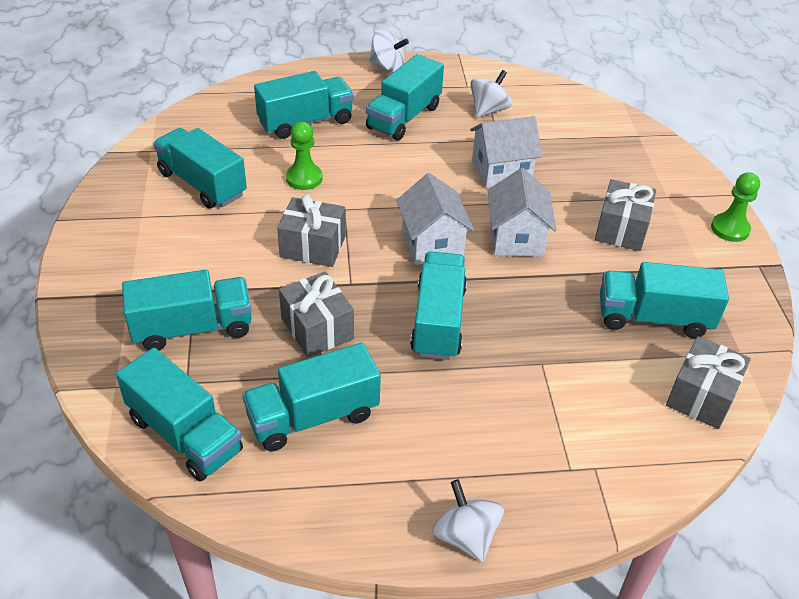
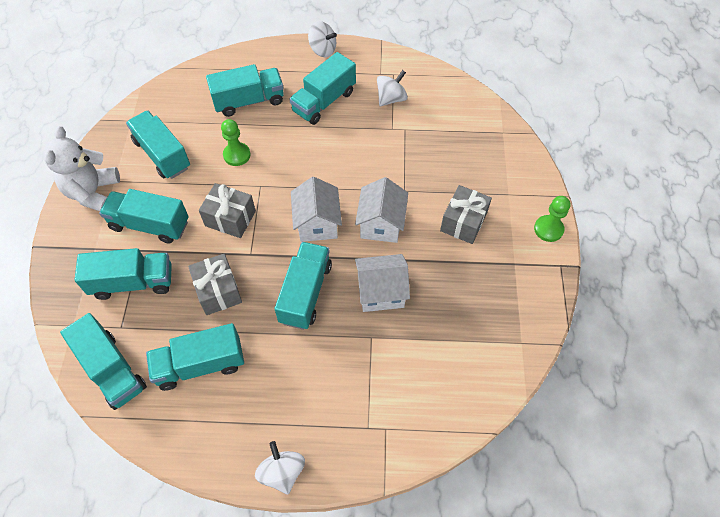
camera: 10 degrees right, 15 degrees up
(114, 231) = (93, 193): none -> white teddy bear
(501, 171) = (386, 159): white house -> white house (381, 292)
(653, 318) = (464, 306): turquoise truck -> turquoise truck (150, 225)
(701, 396) = (480, 378): grey gift -> none

